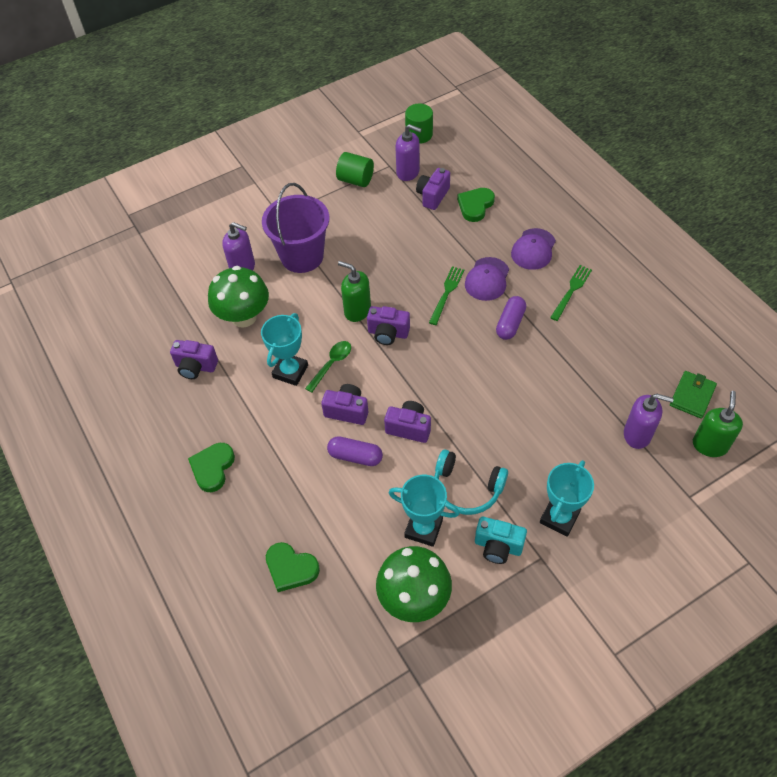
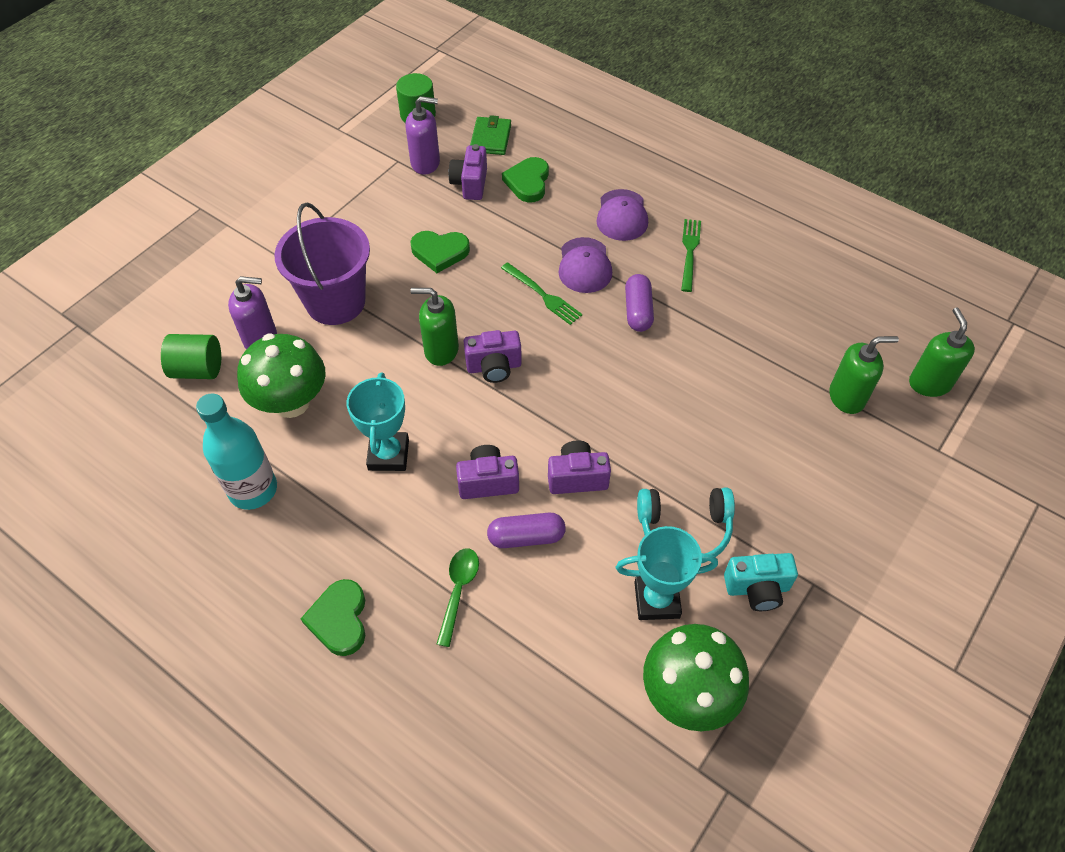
camera: 25 degrees left, 0 degrees up
(196, 367) = (253, 490): purple camera -> turquoise bottle
(291, 568) = (511, 717): green heart -> green heart (440, 252)
(331, 364) = (439, 428): green spoon -> green spoon (458, 591)
(355, 180) = (362, 188): green cylinder -> green cylinder (198, 369)
(447, 293) = (543, 295): green fork -> green fork turned 135 degrees clockwise
(559, 517) = (810, 526): turquoise trophy -> none
(637, 435) = (847, 397): purple soap dispenser -> green soap dispenser
(692, 396) = (882, 333): green wallet -> green wallet (490, 138)

